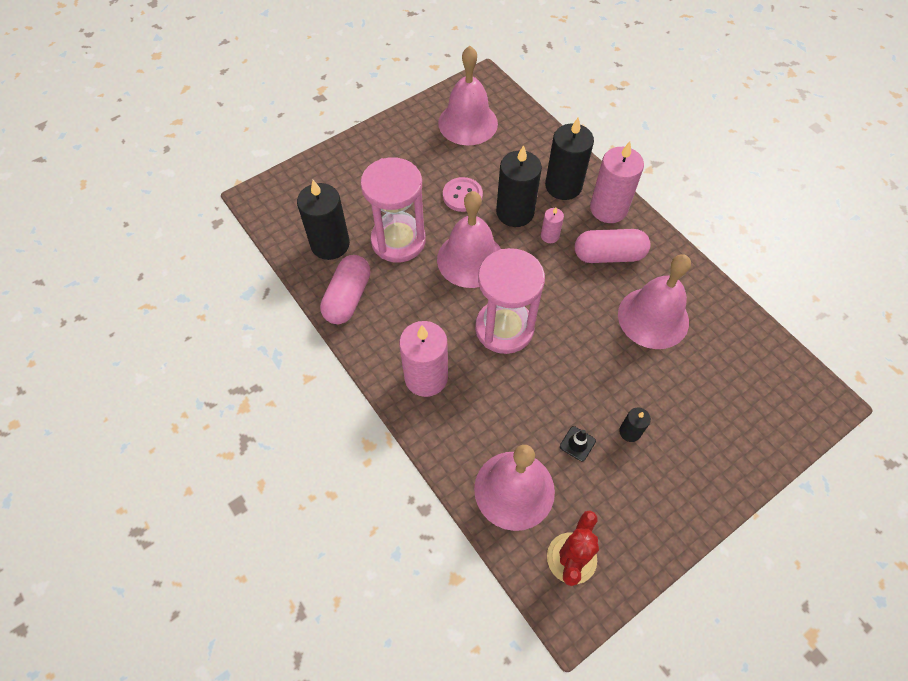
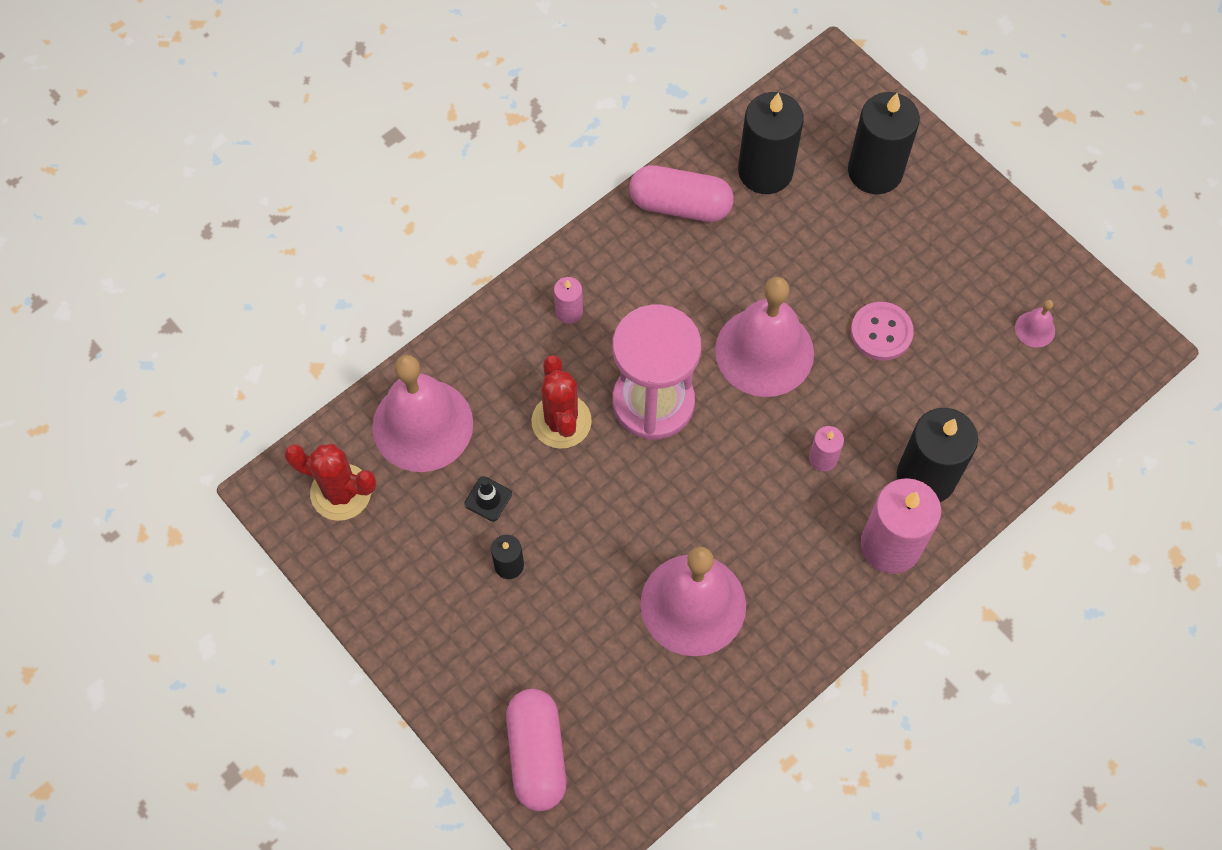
camera: 85 degrees right, 5 degrees up
(398, 240) = (784, 255): pink hourglass -> none
(426, 377) = (569, 312): pink candle -> pink candle, size x0.48
(468, 123) = (1035, 329): pink bell -> pink bell, size x0.41
(515, 212) = (860, 407): black candle -> black candle (875, 171)
(516, 389) = (561, 421): none -> red cactus
(609, 255) = (798, 544): pink capsule -> pink capsule (537, 754)

